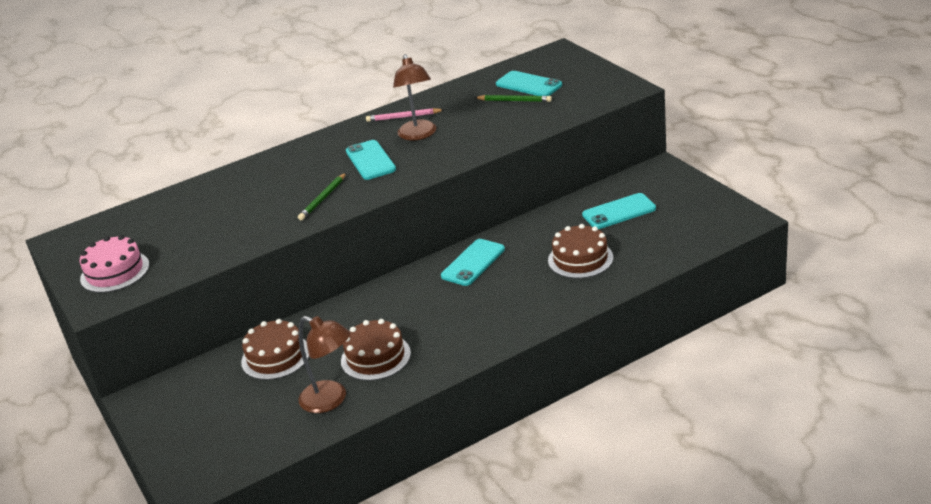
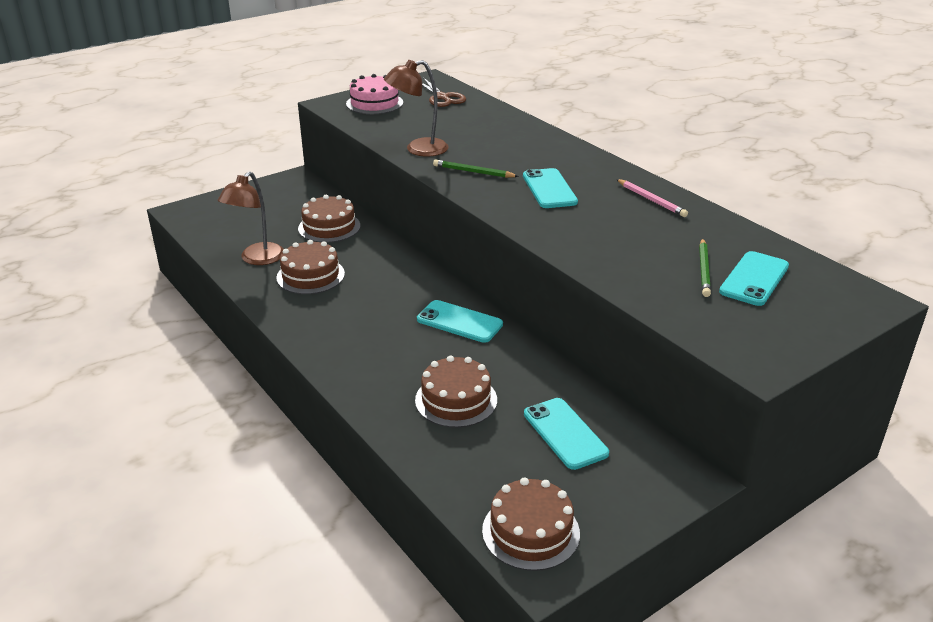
camera: 80 degrees right, 0 degrees up
(124, 228) = (442, 97): none -> brown scissors
(370, 160) = (549, 189): turquoise phone -> turquoise phone turned 75 degrees counterclockwise
(403, 117) = (651, 200): pink pencil -> pink pencil turned 150 degrees clockwise
(418, 135) = (607, 212): brown lamp -> brown lamp (418, 149)
(716, 224) = (530, 531): none -> brown cake

